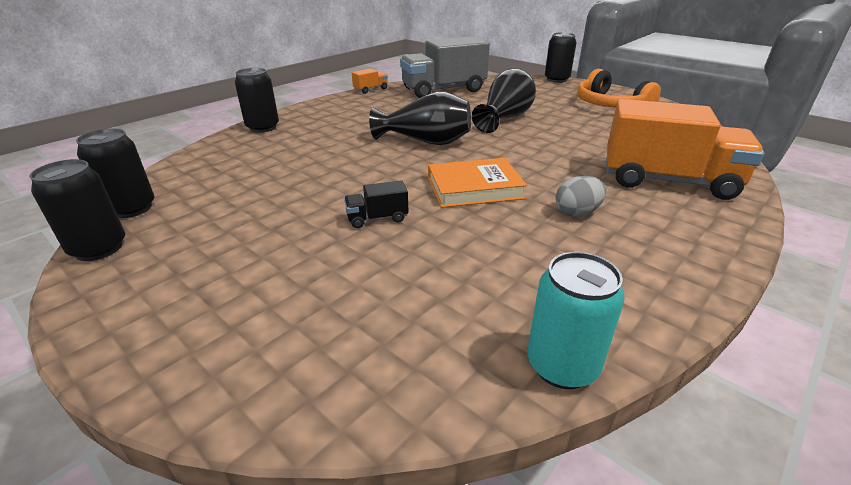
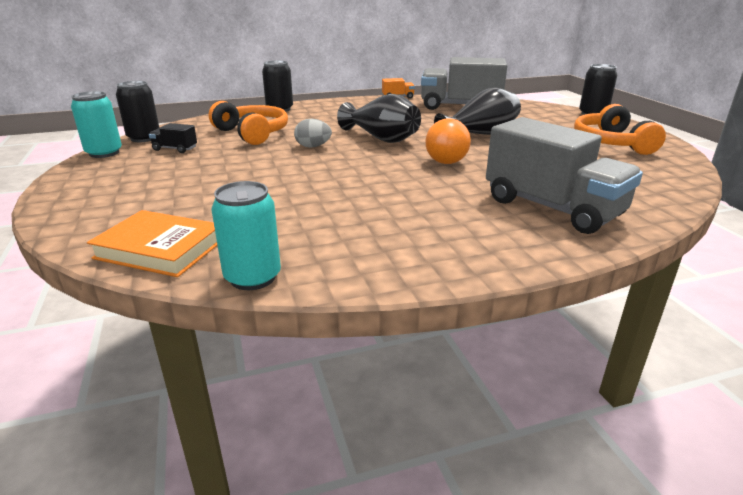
camera: 30 degrees right, 5 degrees down
(99, 248) = (104, 153): black can -> turquoise can
(275, 167) = (252, 133): none -> orange headphones
(377, 218) = (269, 175): black truck -> black truck (175, 149)
(474, 188) = (367, 174): orange book -> orange book (160, 249)
(522, 155) = (446, 162): none -> orange ball
(577, 213) = (421, 207): grey egg -> grey egg (313, 146)
(667, 181) = (552, 208): orange truck -> grey truck

